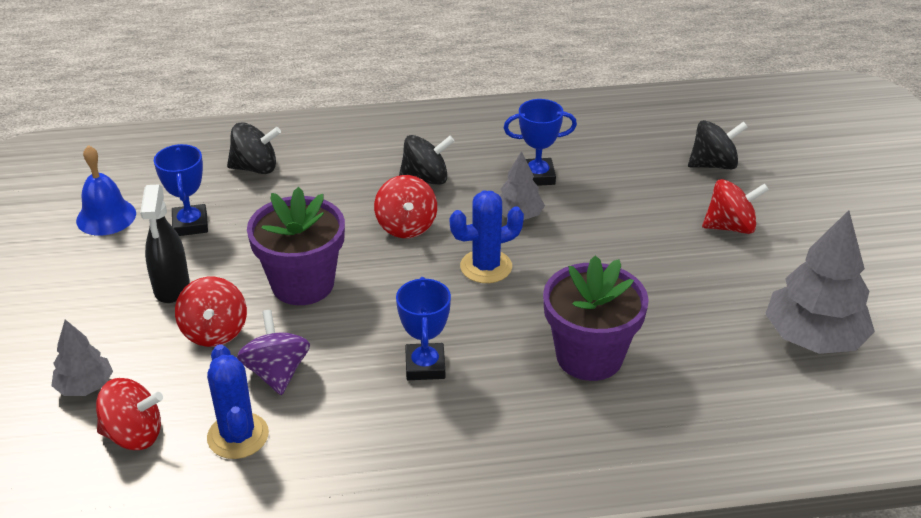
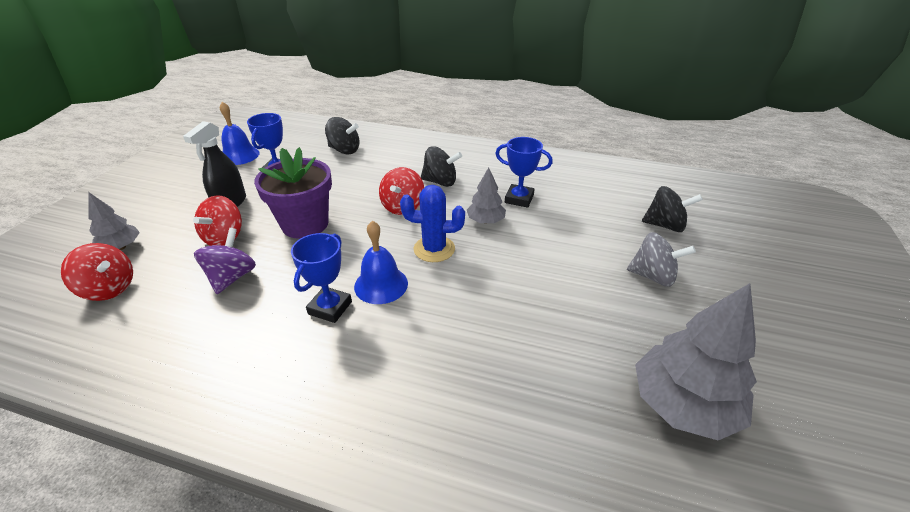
camera: 25 degrees right, 0 degrees up
(238, 436) = (163, 314): blue cactus -> none
(459, 324) = (381, 285): none -> blue bell
(589, 356) = (459, 346): purple flower pot -> none
(730, 226) = (653, 276): red spinning top -> grey spinning top

